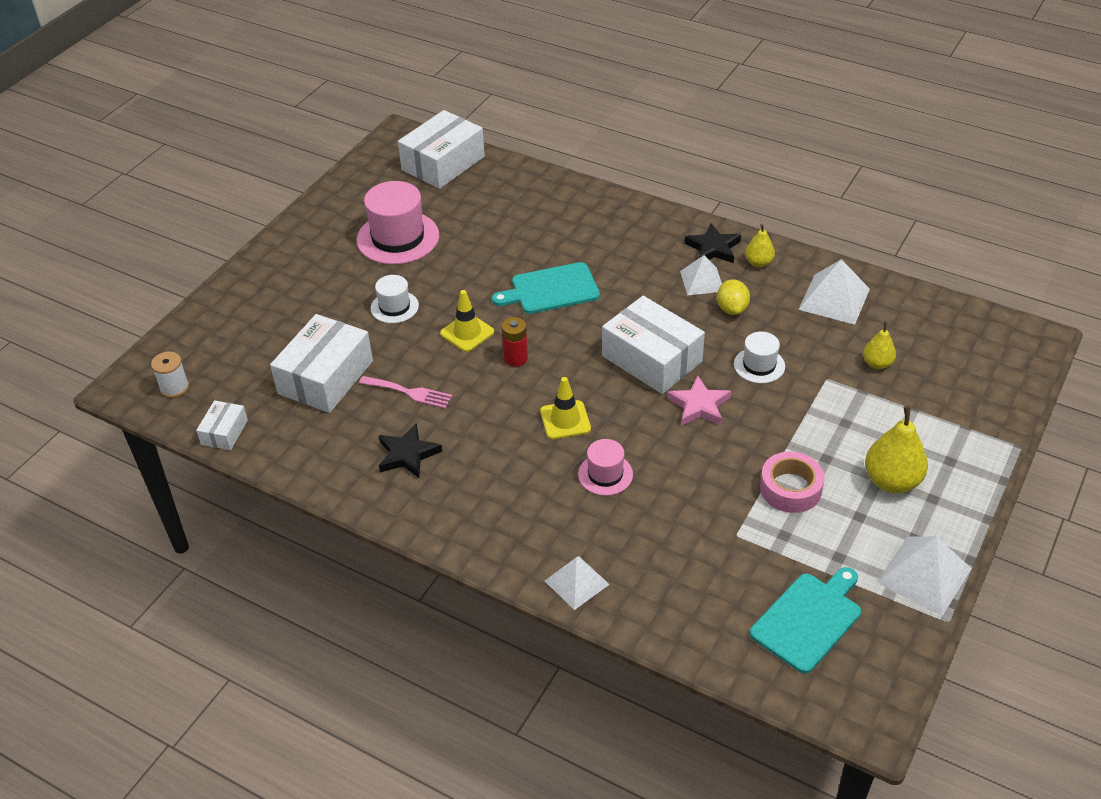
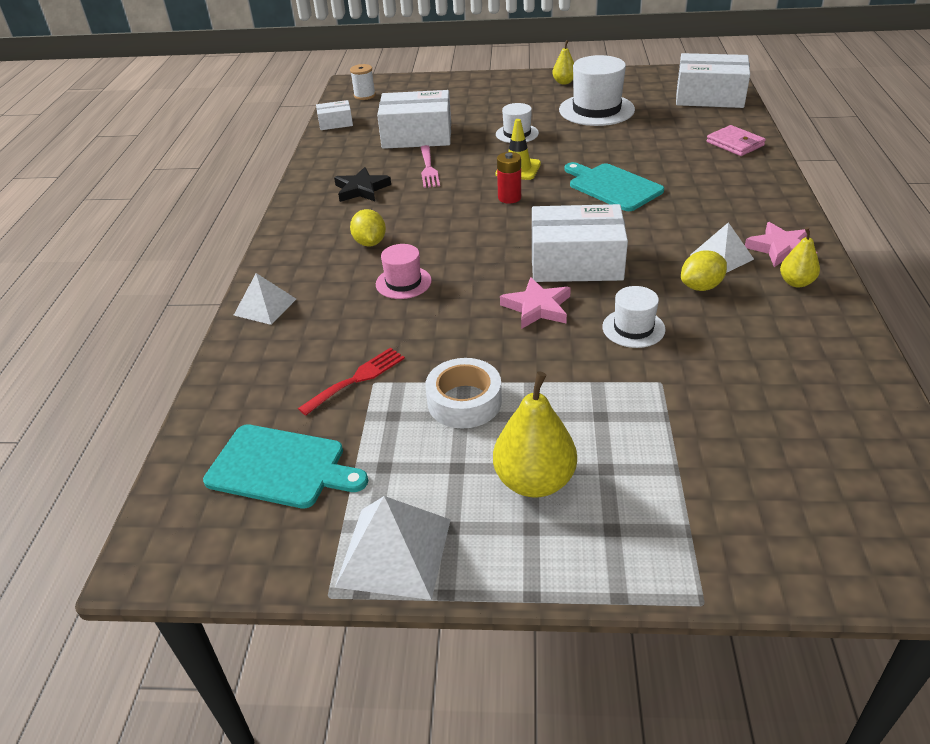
camera: 65 degrees right, 5 degrees down
(398, 238) = (596, 110): pink hat -> white hat
(520, 477) = (370, 243): none -> yellow lemon
(542, 192) = (735, 144): none -> pink wallet
(565, 420) = (455, 243): yellow traffic cone -> none
(651, 359) = (576, 262): white box -> white box turned 75 degrees clockwise
(713, 248) = (781, 249): black star -> pink star
(726, 544) = (357, 379): none -> red fork
(790, 488) = (464, 401): pink tape -> white tape
(834, 299) = (803, 351): white pyramid -> none
(877, 363) = (728, 416): yellow pear -> yellow pear (564, 82)

